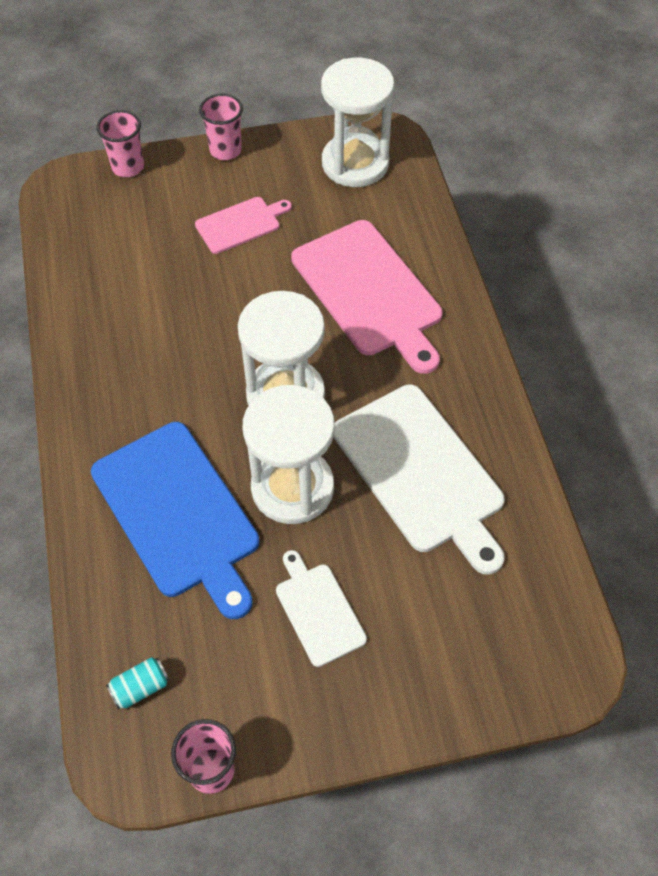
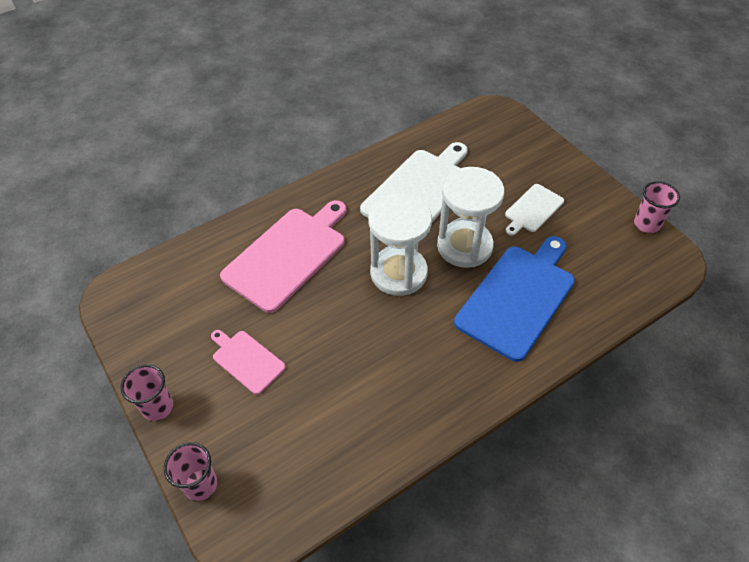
camera: 110 degrees left, 5 degrees down
(140, 687) = (632, 271): turquoise can -> none
(355, 163) = (153, 304): white hourglass -> none

